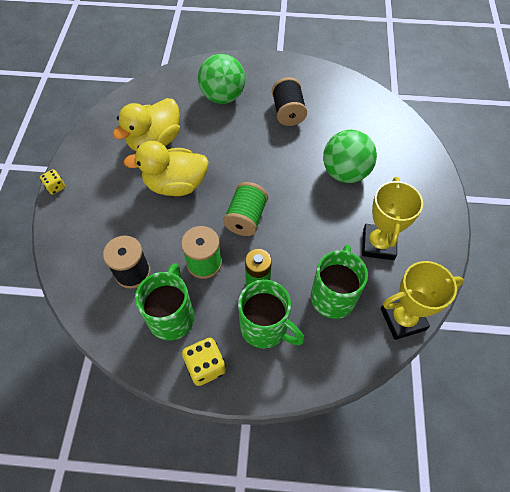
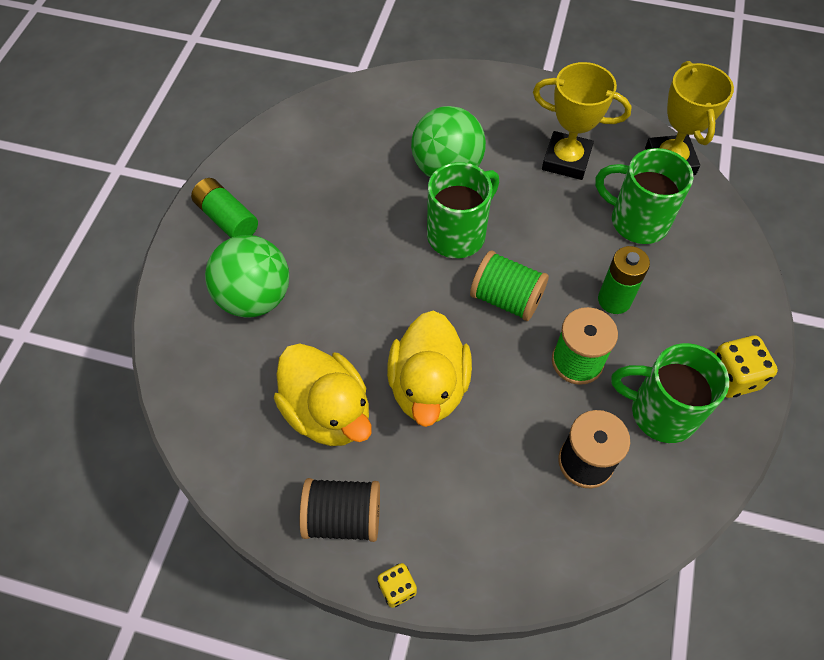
camera: 80 degrees left, 0 degrees up
(265, 328) = (679, 301): green mug -> green mug (458, 234)
(274, 74) = (227, 219): none -> green battery
(288, 112) = (316, 214): black spool -> black spool (343, 517)

